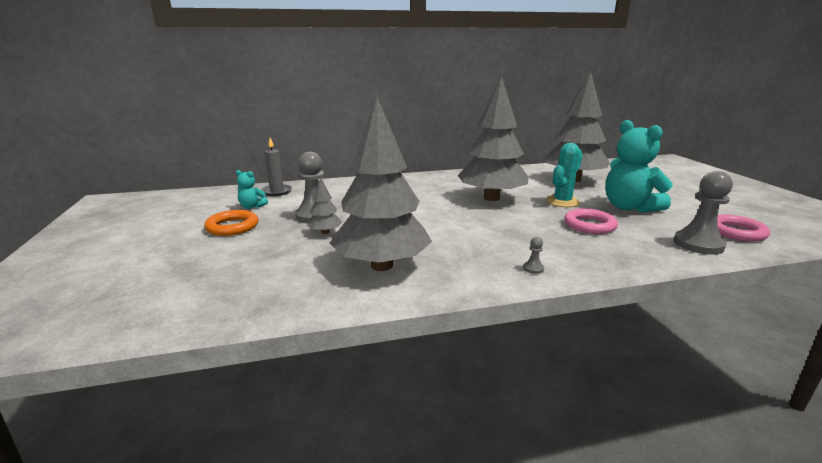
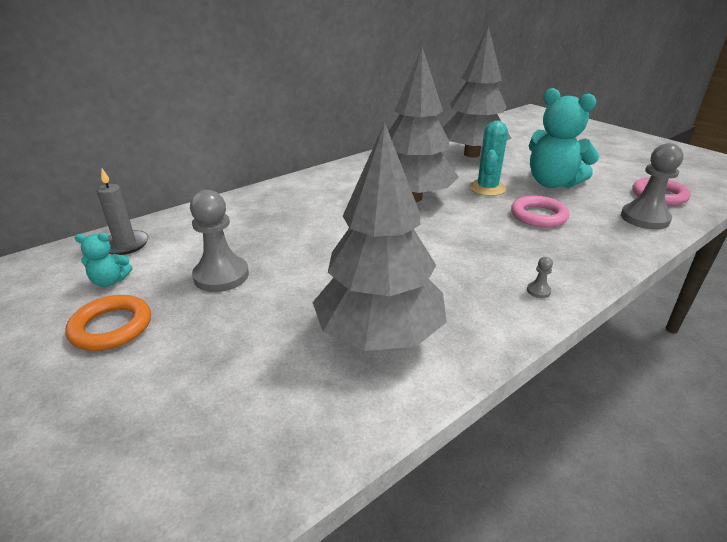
camera: 25 degrees left, 10 degrees up
(325, 232) = (260, 301): grey tree -> none

